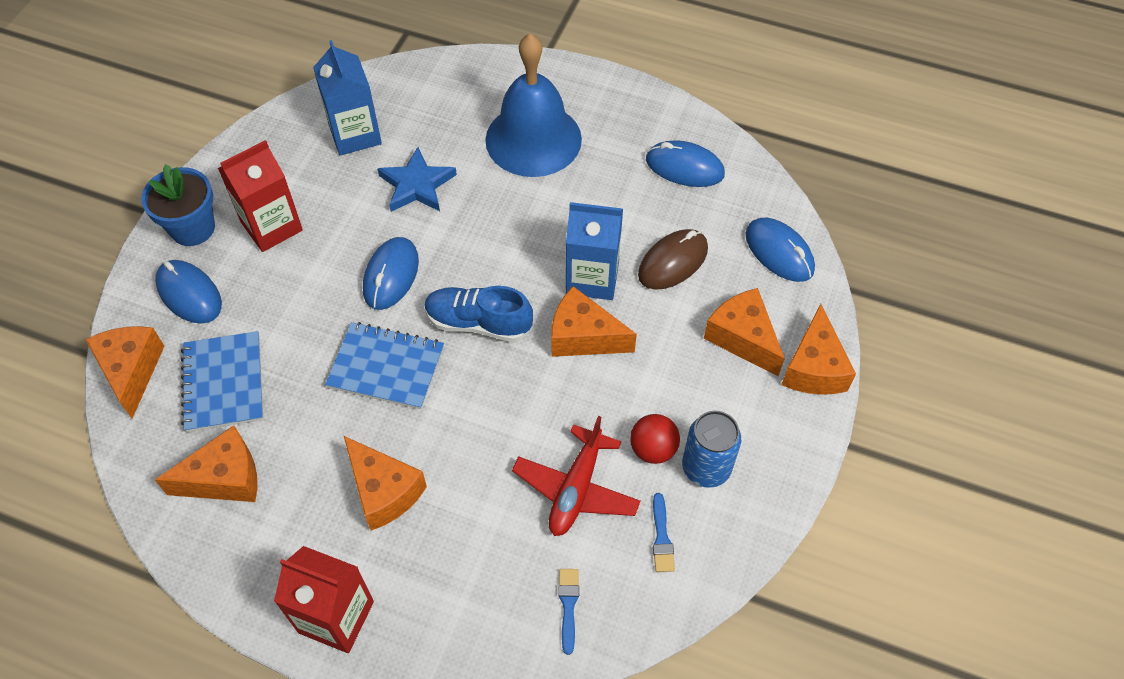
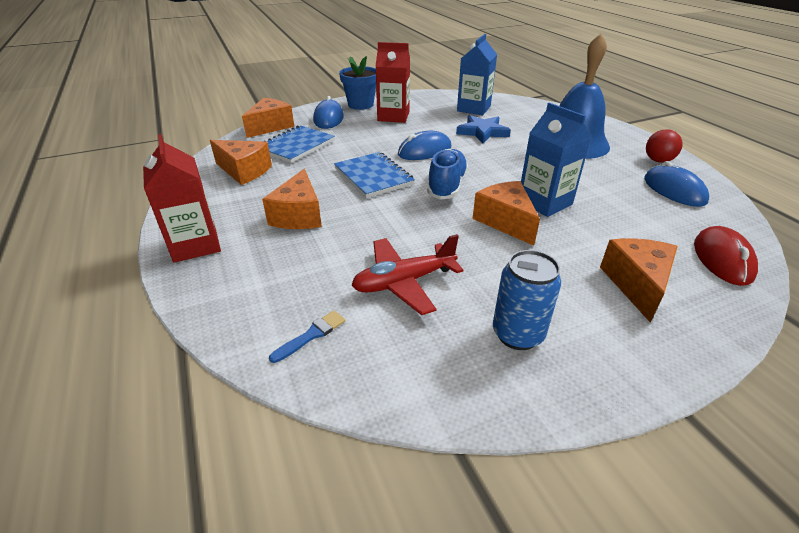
camera: 45 degrees right, 20 degrees down
(478, 323) = (446, 186): blue shoe -> blue shoe turned 45 degrees clockwise
(653, 449) = (486, 297): red ball -> red ball (658, 160)
(662, 537) = (429, 348): blue brush -> none
(673, 262) = (616, 222): brown mouse -> none
(779, 252) = (722, 259): blue mouse -> red mouse
(814, 368) = (695, 338): orange cheese -> none

